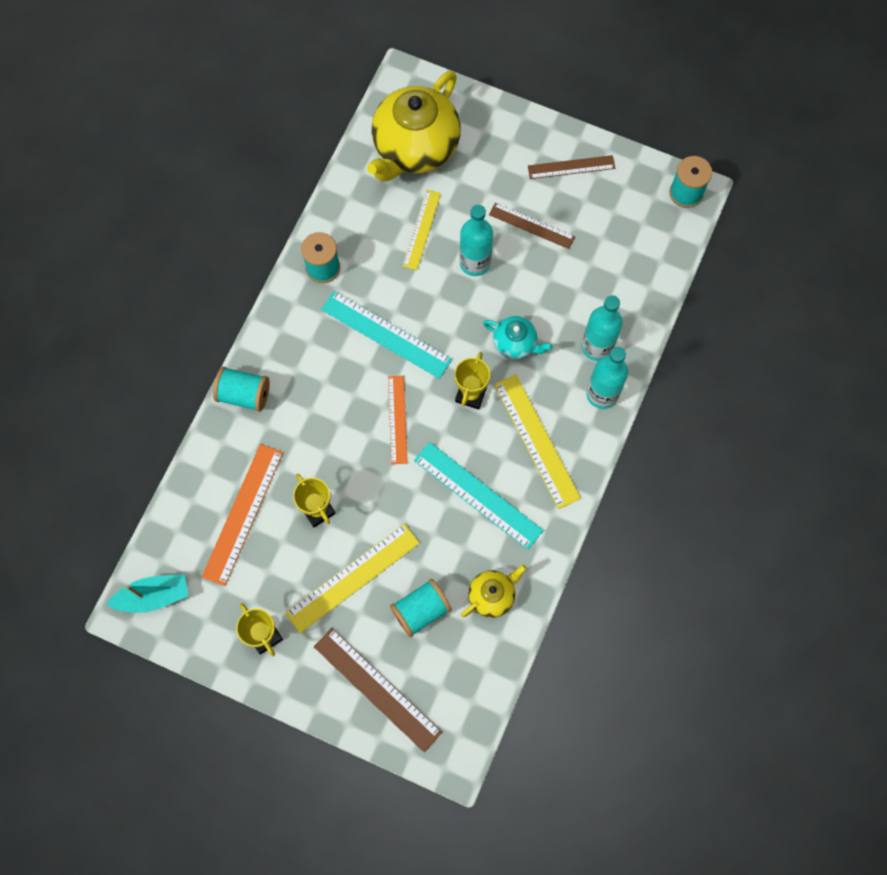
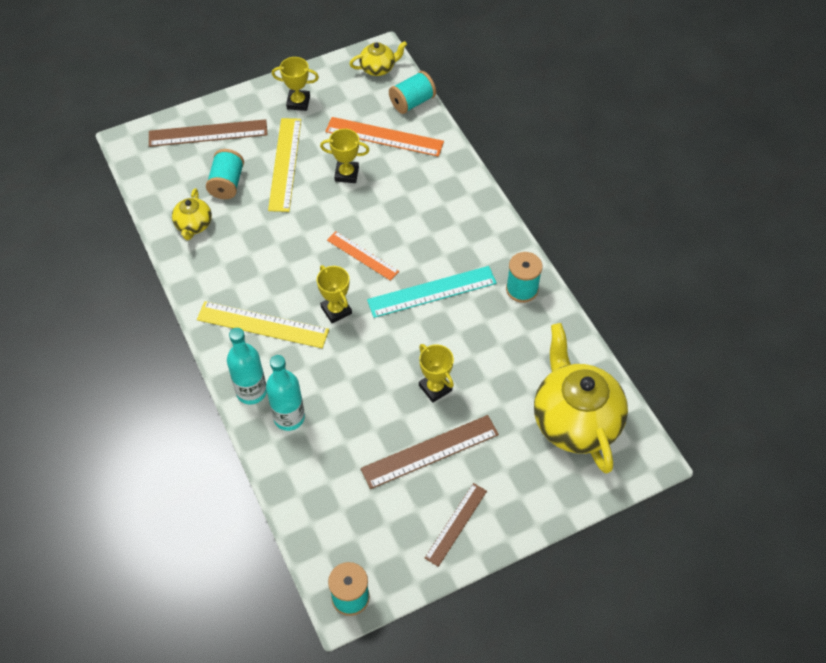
camera: 130 degrees right, 15 degrees down
(153, 596) = (378, 68): turquoise boat -> yellow teapot
(243, 514) = (384, 137): orange ruler -> orange ruler turned 45 degrees counterclockwise
(244, 394) = (466, 185): turquoise spool -> turquoise spool (412, 102)
(421, 229) = (496, 373): yellow ruler -> none
(475, 263) = (435, 388): turquoise bottle -> yellow trophy
(477, 495) = (263, 263): turquoise ruler -> none
(515, 344) = (345, 366): turquoise teapot -> none
(532, 225) = (430, 452): brown ruler -> brown ruler, size x1.55

